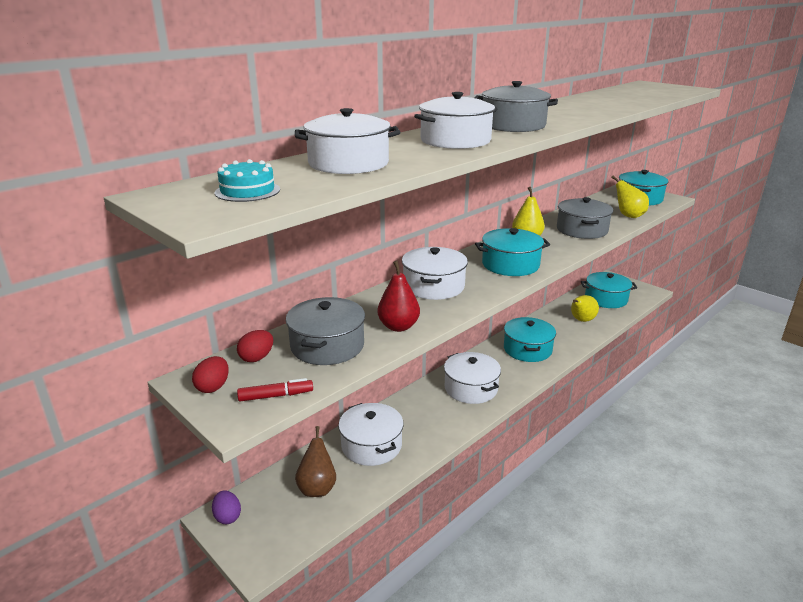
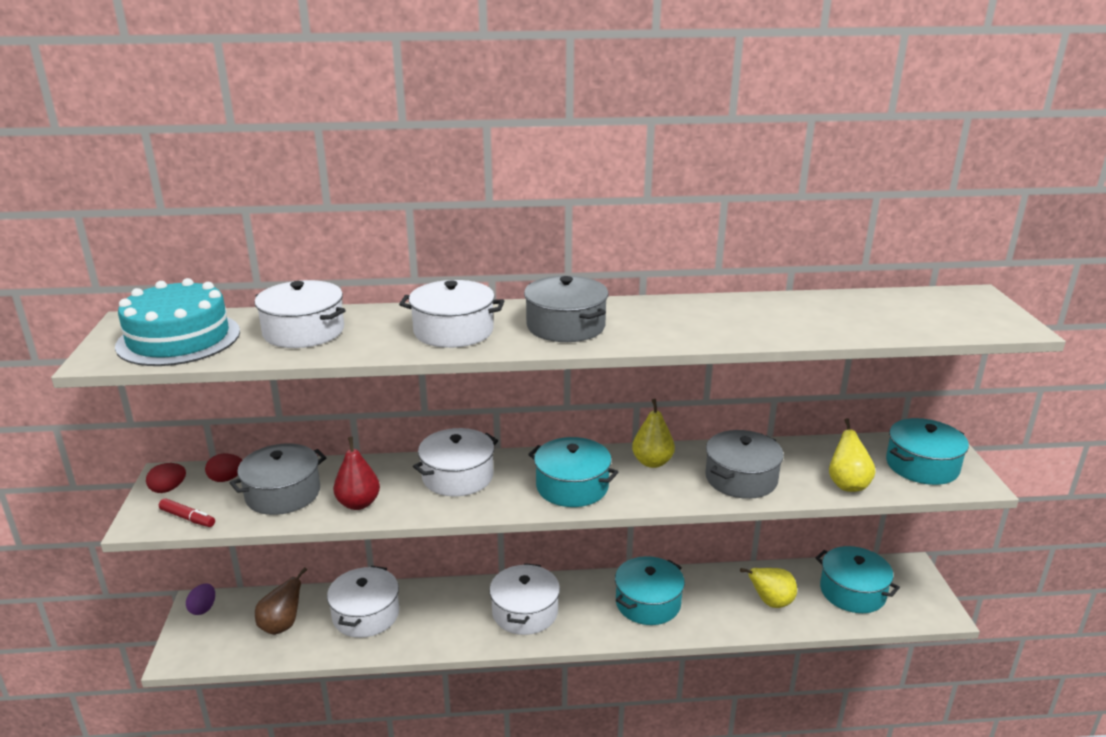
camera: 40 degrees right, 0 degrees up
(247, 191) = (178, 339): turquoise cake -> turquoise cake, size x2.08

